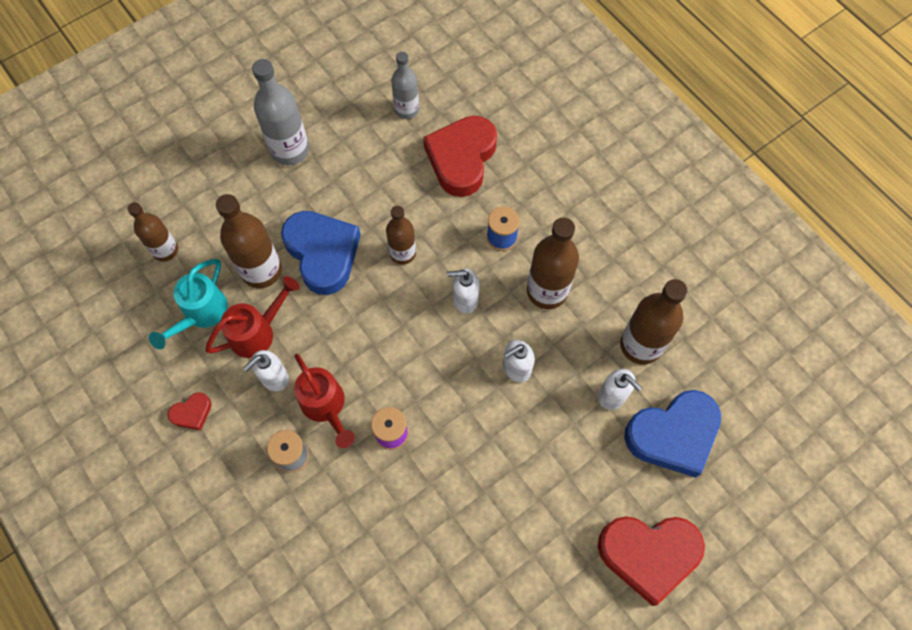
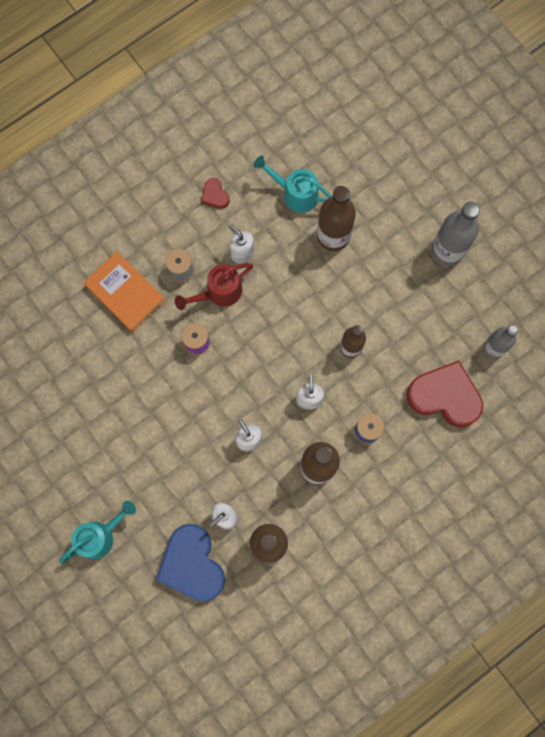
camera: 90 degrees right, 10 degrees up
(165, 250) = (350, 160): brown bottle -> none
(257, 332) = (280, 237): red watering can -> none
(320, 531) = (125, 293): none -> orange book
(322, 253) = (349, 283): blue heart -> none
(648, 554) = (100, 536): red heart -> turquoise watering can

